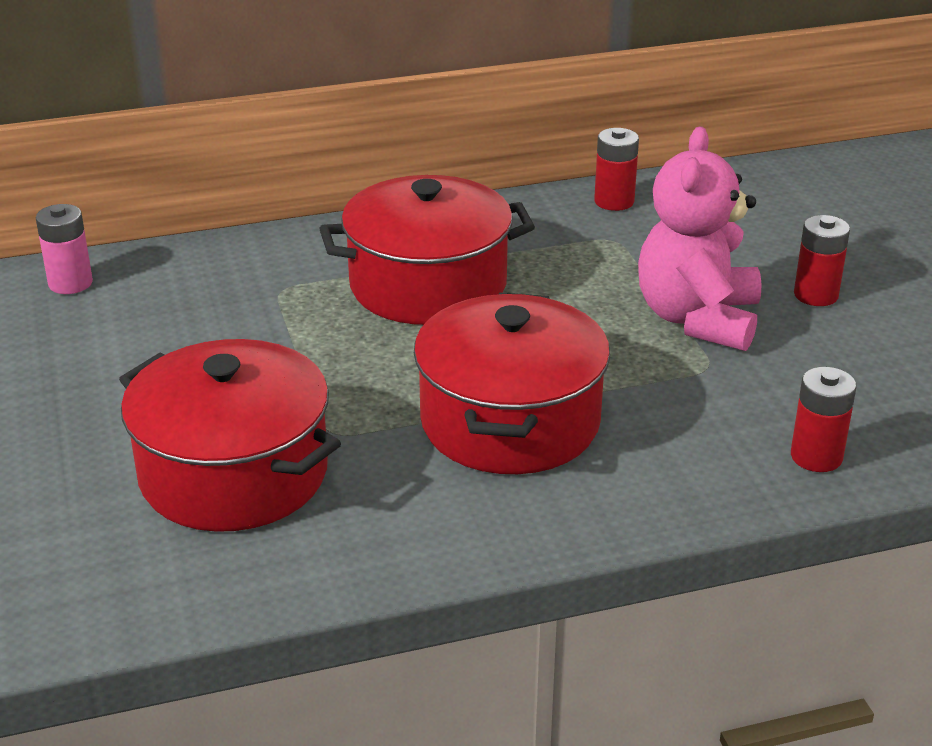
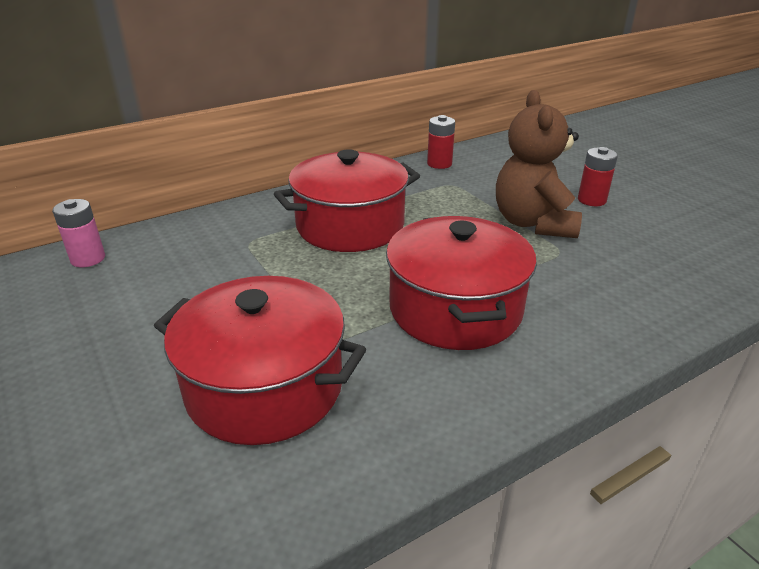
camera: 15 degrees left, 0 degrees up
(697, 319) = (533, 223): pink teddy bear -> brown teddy bear
(816, 457) = (670, 299): red battery -> none

